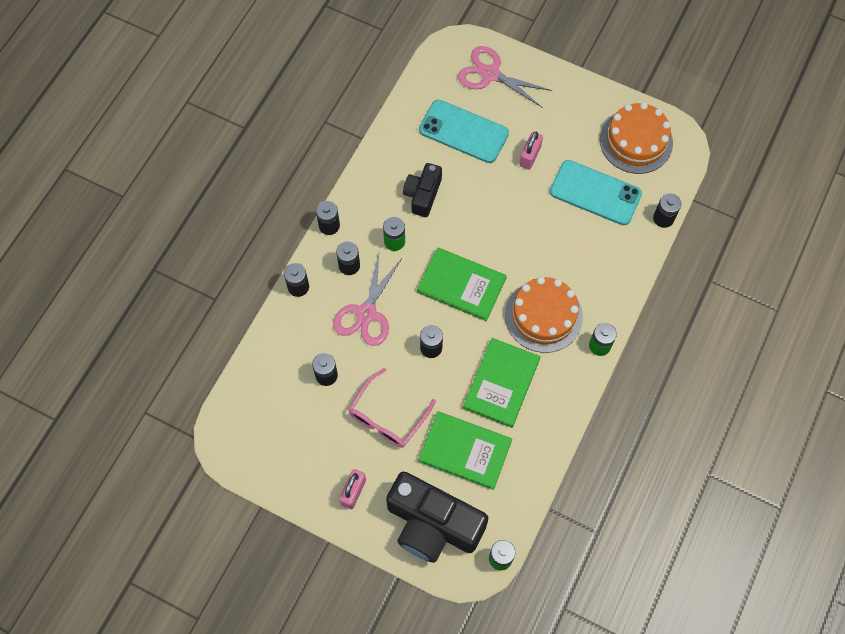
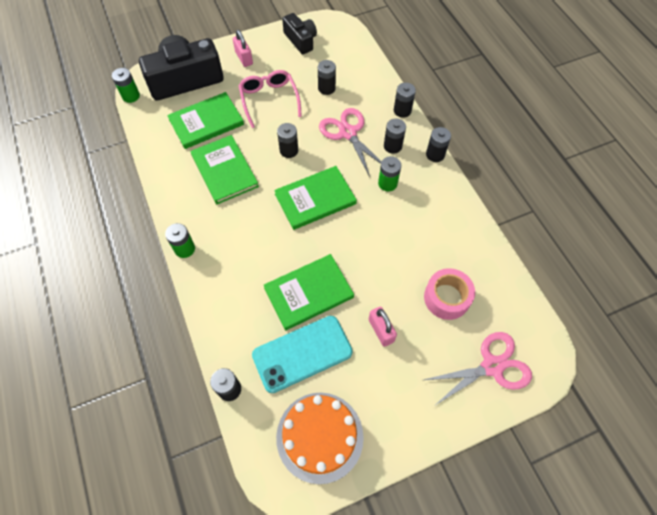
camera: 130 degrees right, 5 degrees down
(423, 194) = (411, 227): black camera -> black camera (301, 40)
(463, 132) = (446, 298): turquoise phone -> pink tape
(543, 316) = (242, 231): orange cake -> none
(547, 224) = (309, 293): none -> green book

